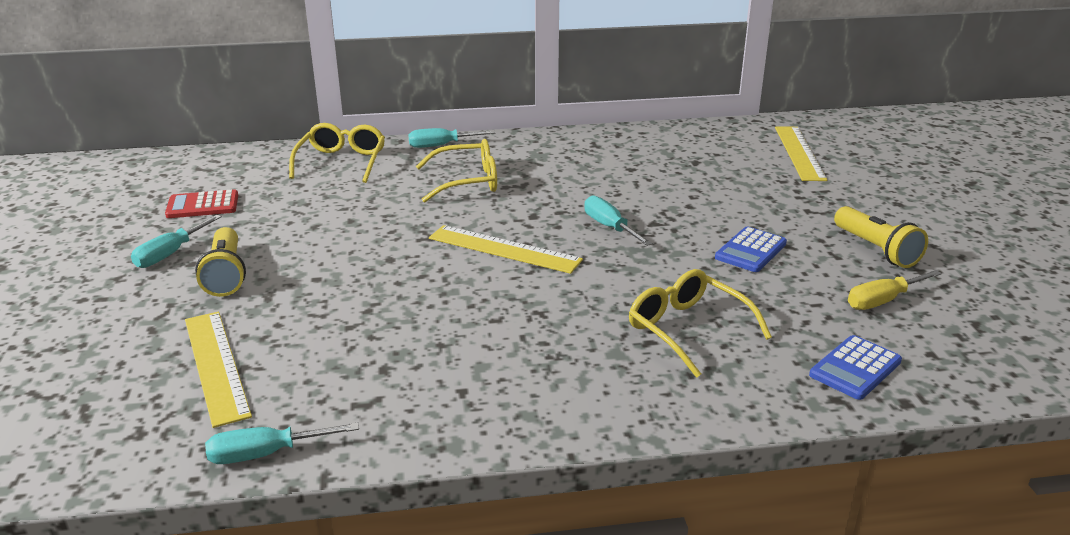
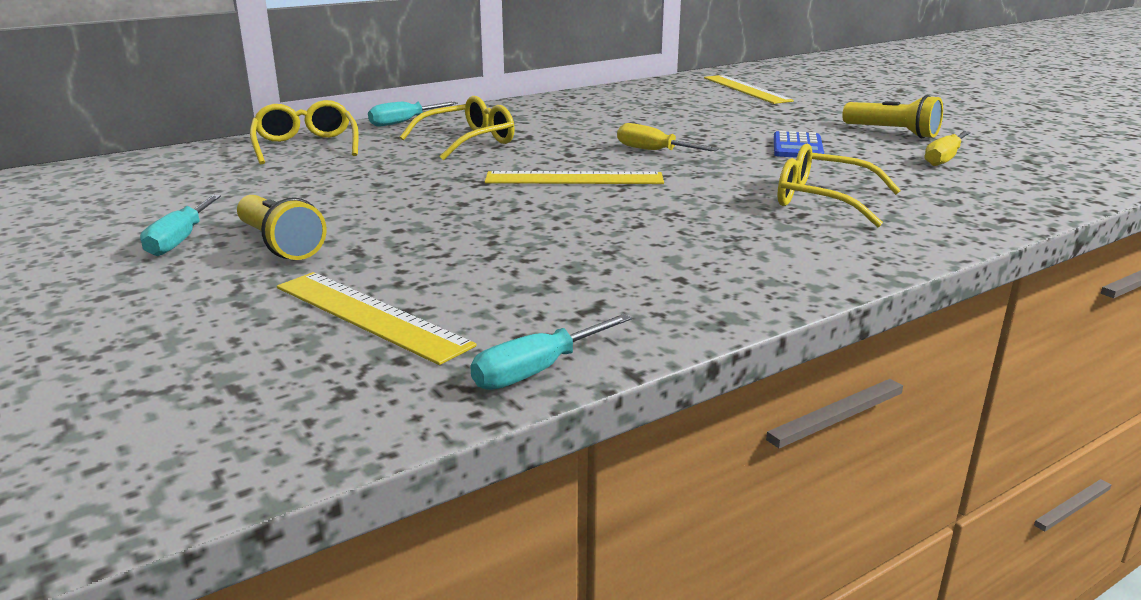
camera: 25 degrees left, 5 degrees down
(202, 205) = (172, 198): red calculator -> none
(609, 227) = (653, 151): turquoise screwdriver -> yellow screwdriver
(855, 368) = (988, 199): blue calculator -> none

